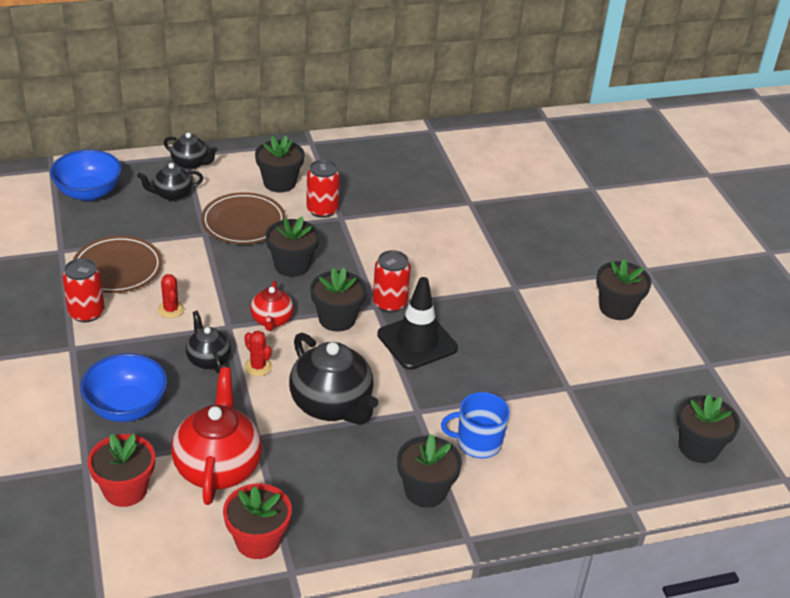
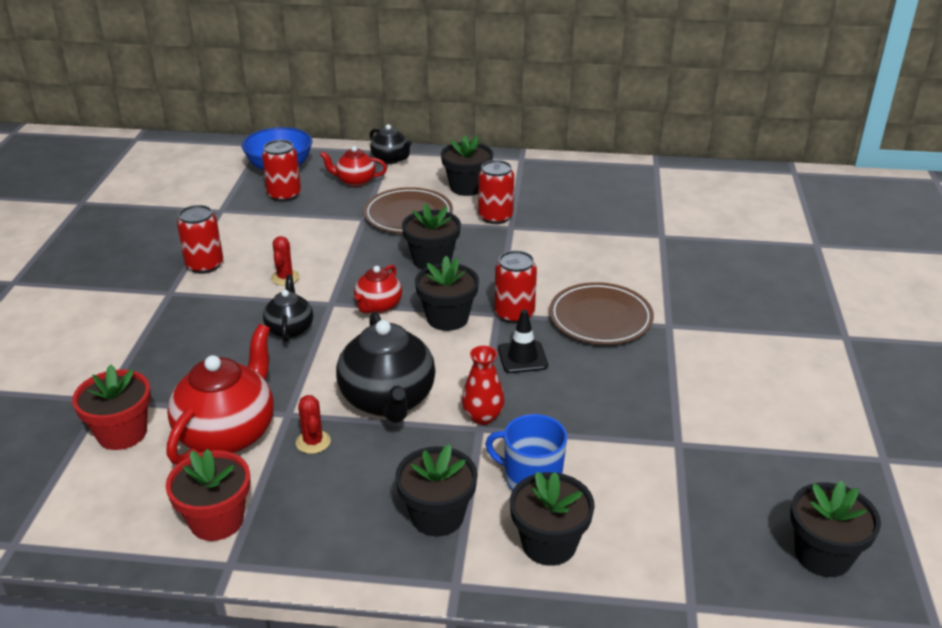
camera: 25 degrees right, 5 degrees down
(113, 222) = (284, 195): none -> red can
(117, 268) = (260, 233): brown plate -> brown plate (600, 318)
(126, 407) = (180, 356): blue bowl -> none
(172, 195) = (355, 181): black teapot -> red teapot
(258, 367) = (335, 346): red cactus -> red cactus (313, 442)
(414, 401) = (482, 417): none -> red vase
(417, 341) = (522, 357): black traffic cone -> black traffic cone, size x0.60
(616, 308) = (786, 371): black flower pot -> black flower pot (549, 544)

